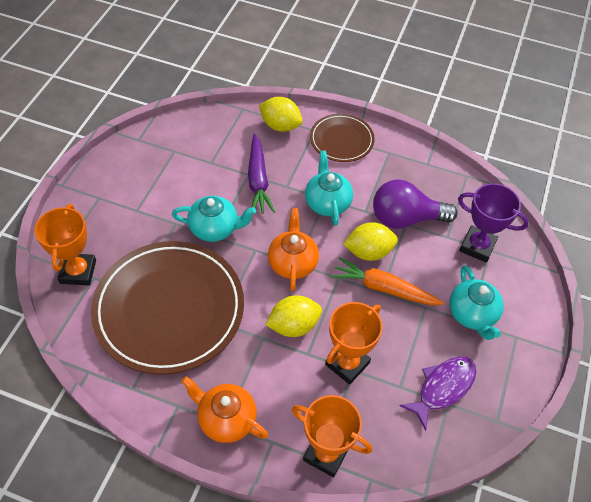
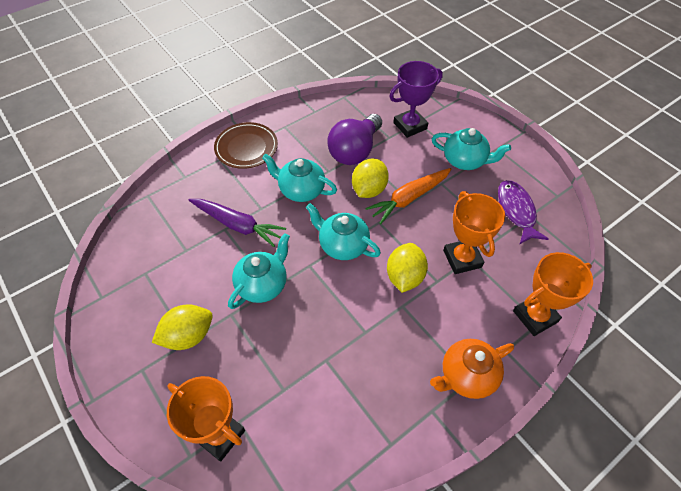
camera: 55 degrees left, 0 degrees up
(169, 309) = (324, 367): brown plate -> none
(280, 126) = (193, 179): yellow lemon -> yellow lemon (188, 336)
(292, 263) = (343, 245): orange teapot -> turquoise teapot

